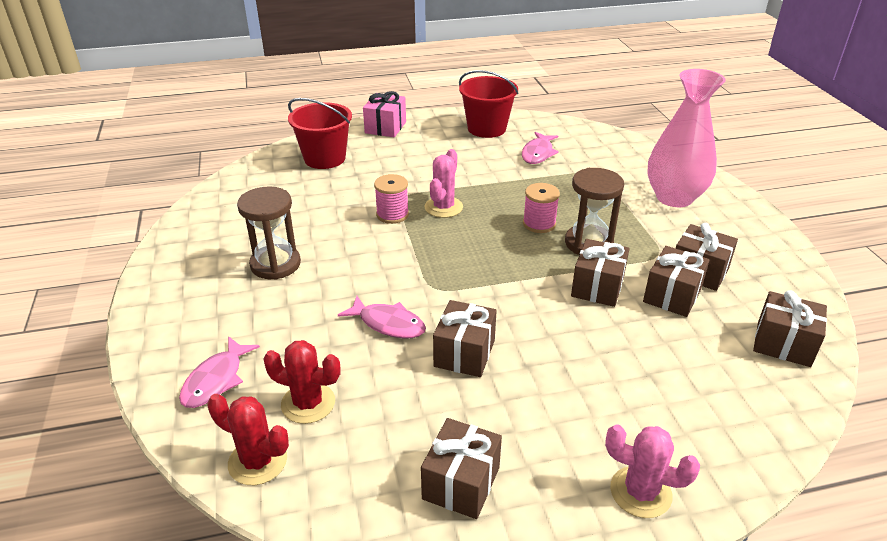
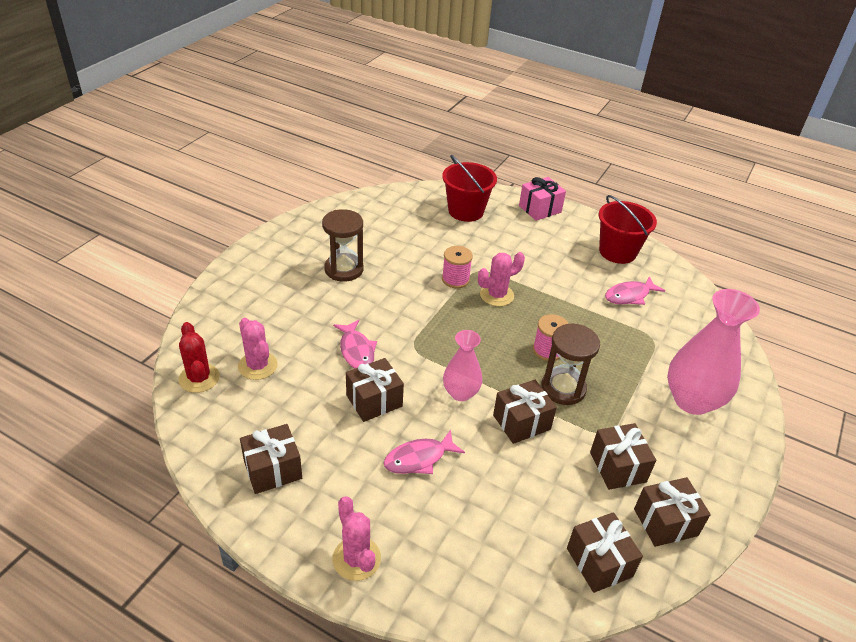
camera: 40 degrees right, 5 degrees up
(216, 380) = (232, 319): pink fish -> pink fish (419, 458)
(308, 403) = (258, 366): red cactus -> pink cactus
(523, 297) = (460, 393): none -> pink vase
(672, 296) = (567, 467): brown gift -> brown gift (665, 522)

